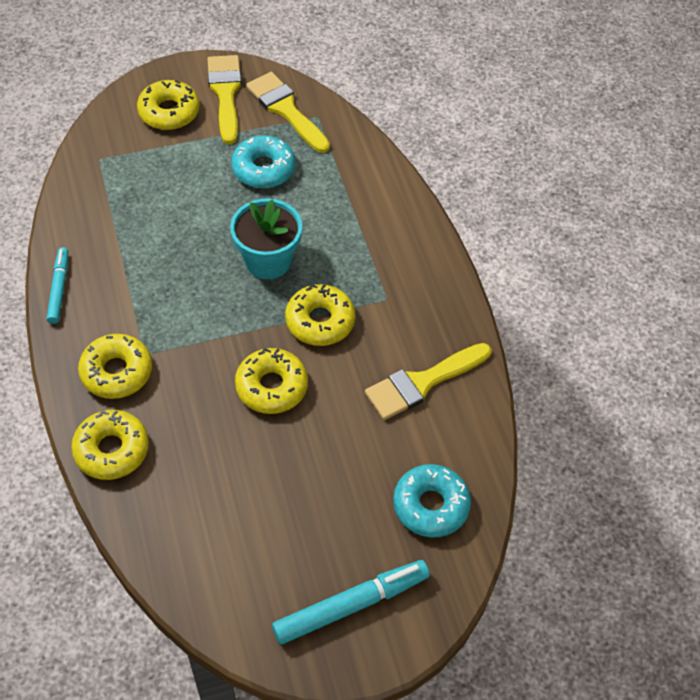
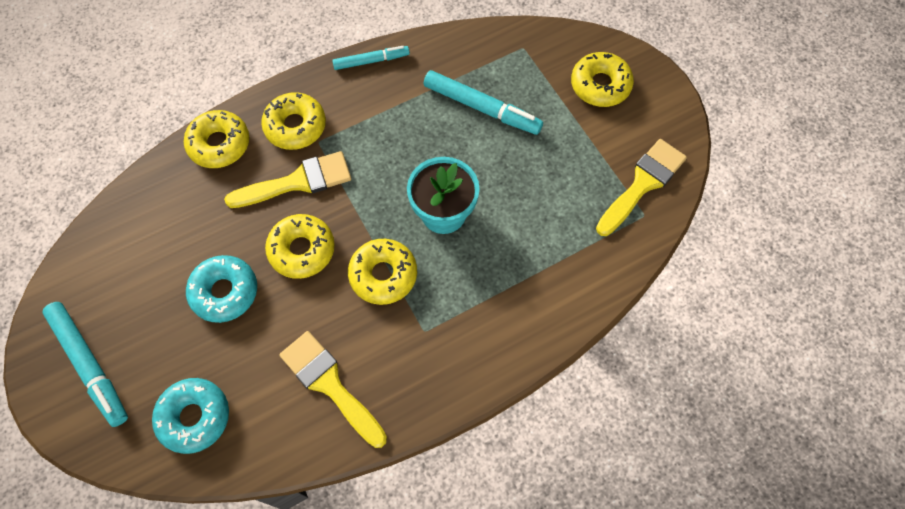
camera: 80 degrees right, 10 degrees up
(158, 206) = (482, 108): none -> turquoise marker
(225, 93) = (643, 125): yellow brush -> yellow brush (297, 182)
(263, 169) = (556, 182): turquoise donut -> turquoise donut (224, 292)

